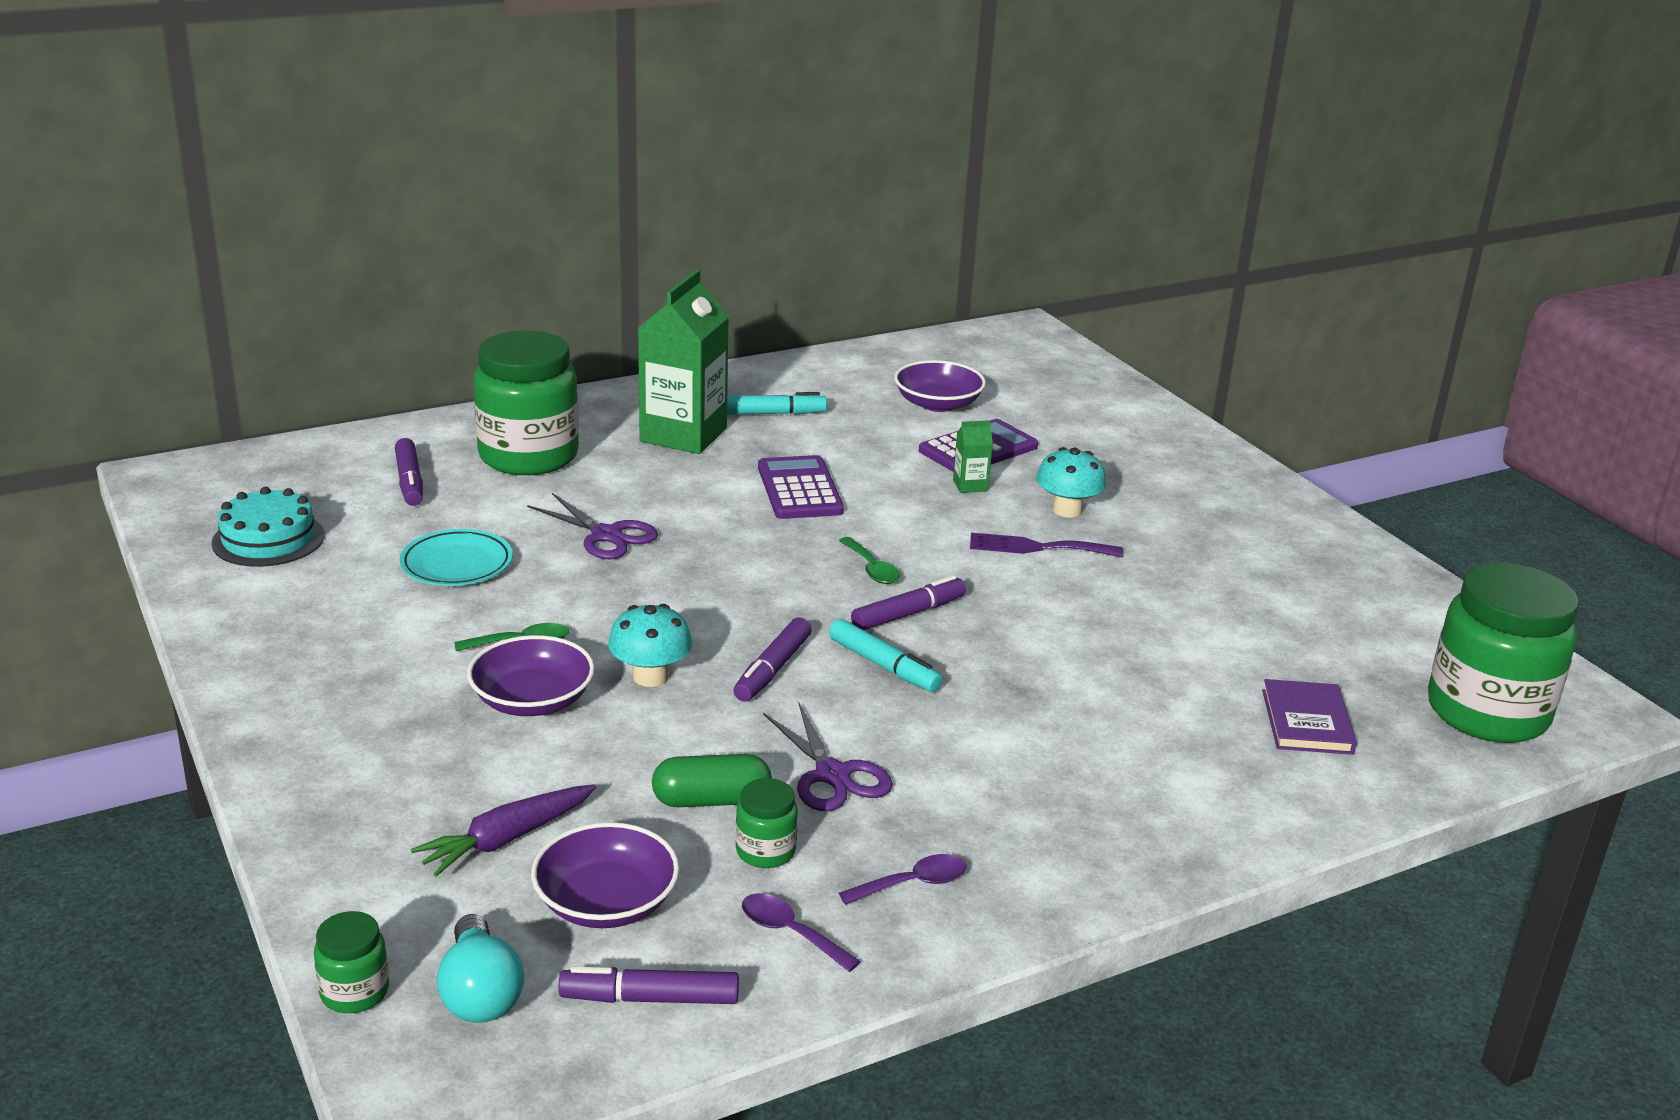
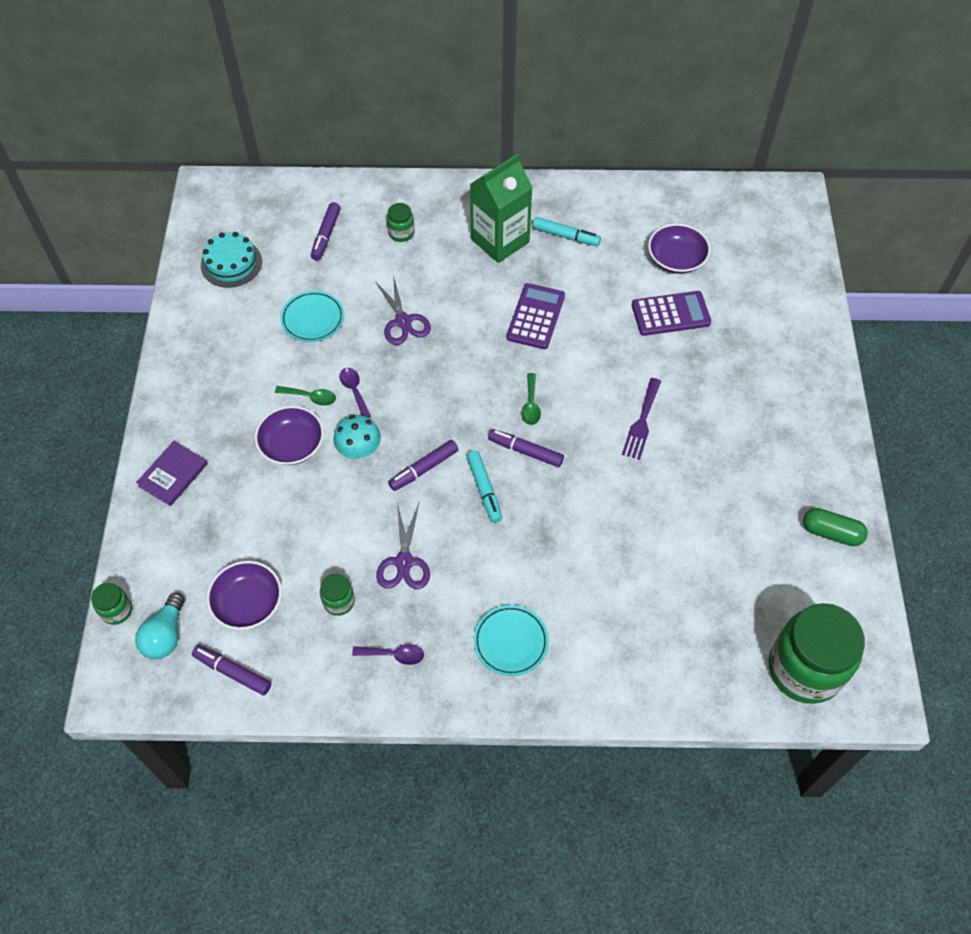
camera: 30 degrees right, 30 degrees up
(506, 839) = (227, 541): purple carrot -> none
(528, 456) = (401, 233): green jar -> green jar, size x0.43
(711, 800) = (335, 555): green capsule -> green capsule (831, 533)
(791, 933) = (317, 660): purple spoon -> purple spoon (354, 391)
(908, 614) = (525, 451): purple marker -> purple marker turned 150 degrees counterclockwise
(970, 485) = (640, 348): green carton -> none
(1038, 547) = (642, 421): purple fork -> purple fork turned 105 degrees counterclockwise
(1067, 510) = (684, 393): turquoise mushroom -> none
(1078, 811) = (511, 642): none -> turquoise plate
(1307, 722) = (689, 631): purple book -> purple book (173, 475)

